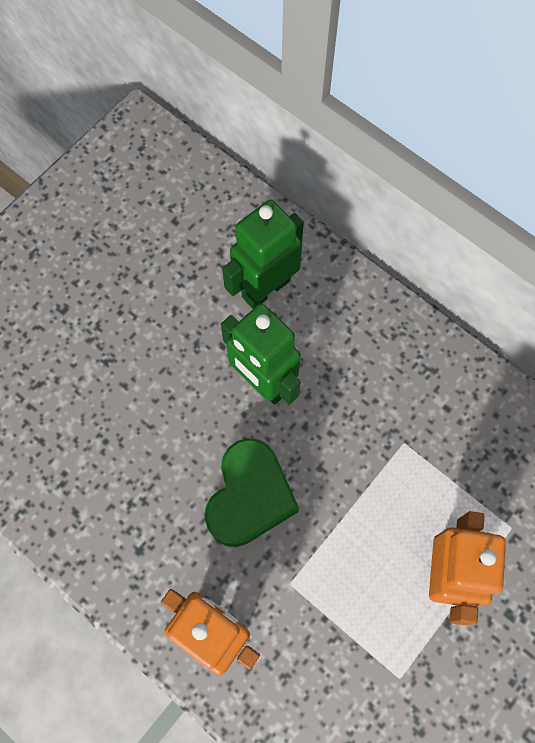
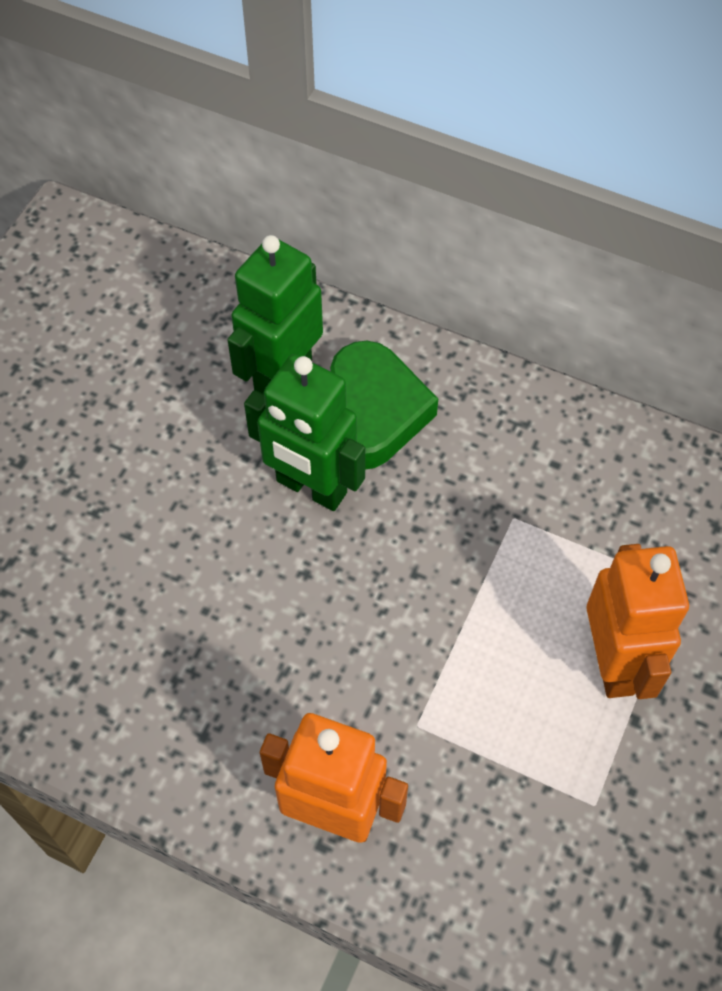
camera: 15 degrees left, 10 degrees down
(249, 496) = (333, 631): green heart -> green heart (373, 413)

